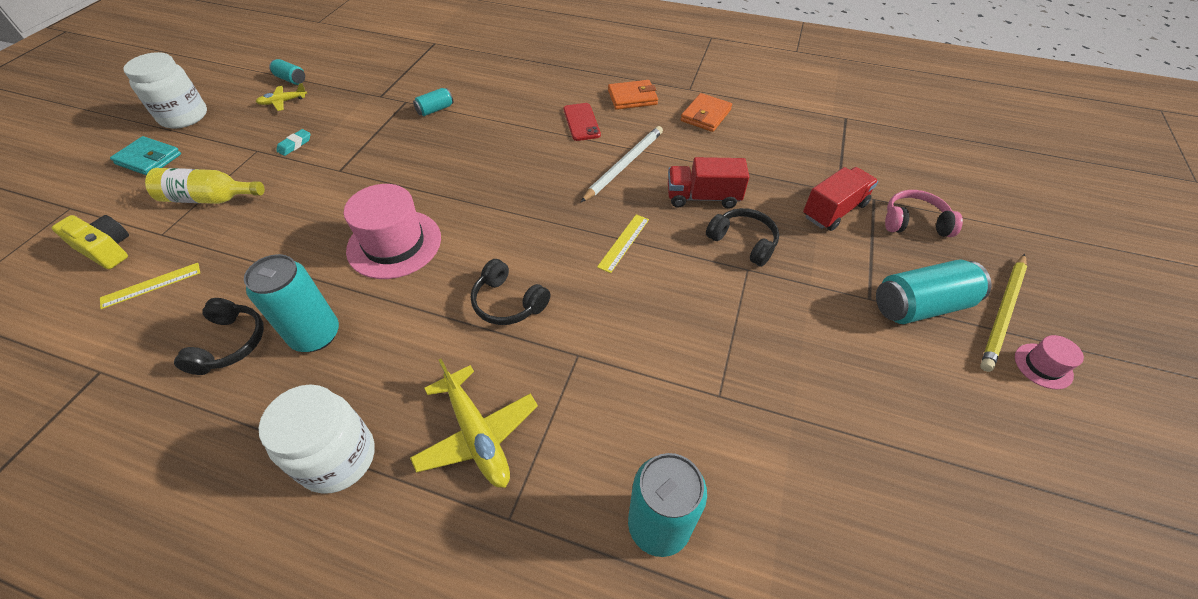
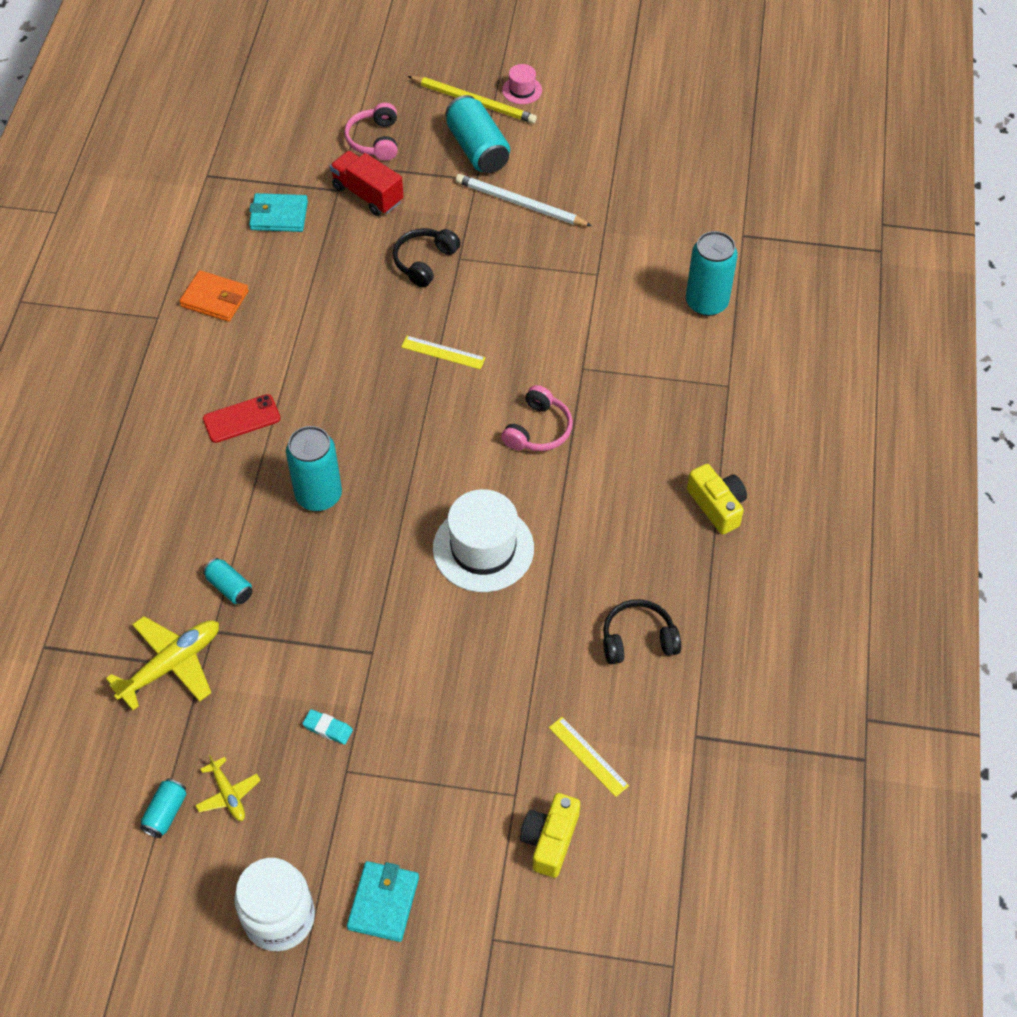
camera: 100 degrees left, 5 degrees up
(209, 199) = (447, 776): yellow bottle -> none
(316, 335) = (611, 571): turquoise can -> turquoise can (318, 495)
(338, 458) = (717, 506): white jar -> yellow camera
(394, 244) = (483, 548): pink hat -> white hat
(477, 435) = (672, 420): yellow plane -> yellow plane (171, 665)
(508, 302) = (538, 429): black headphones -> pink headphones
(624, 165) = (320, 366): white pencil -> white pencil (520, 203)
(632, 98) = (182, 374): orange wallet -> none
(703, 197) = (365, 294): red truck -> none
(801, 153) = (279, 215): none -> turquoise wallet

